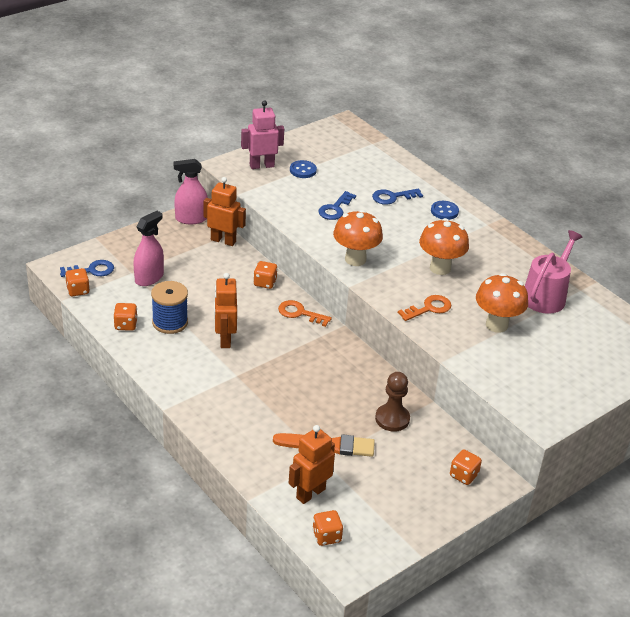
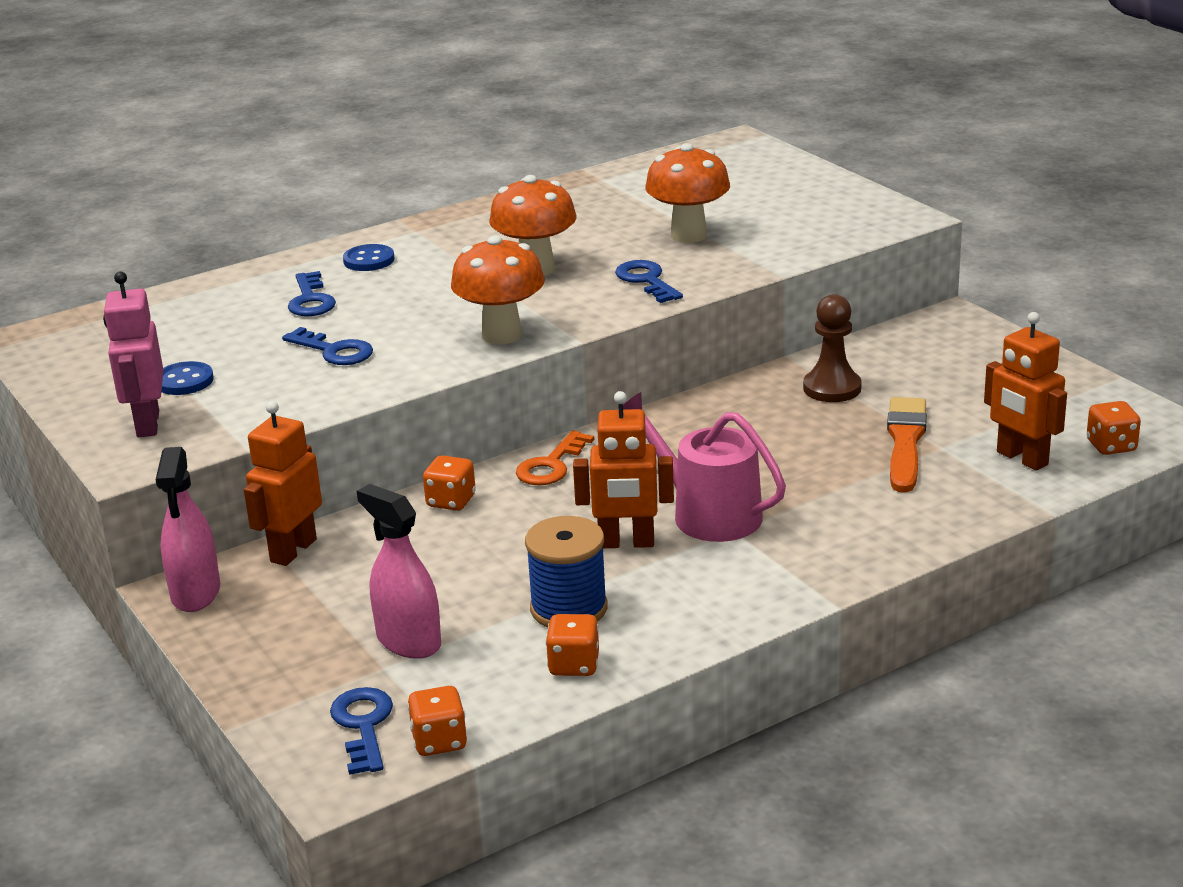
camera: 80 degrees left, 10 degrees down
(429, 308) = (646, 280): orange key -> blue key
(463, 475) = (947, 340): orange dice -> none
(546, 296) = (615, 200): pink watering can -> pink watering can (707, 514)

